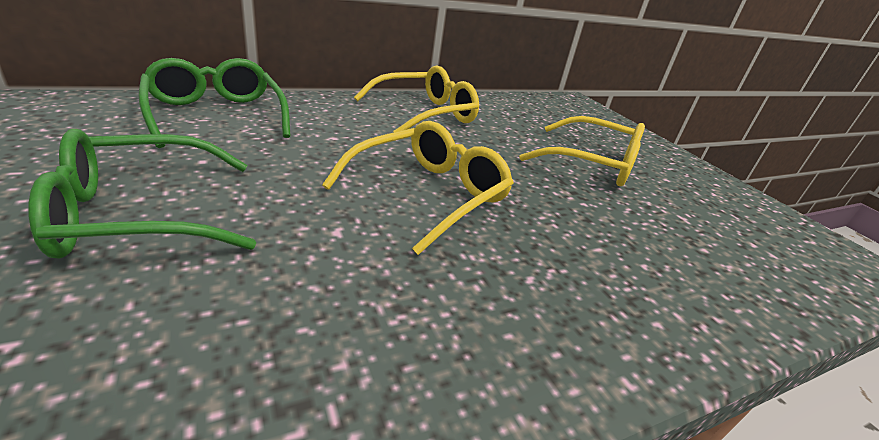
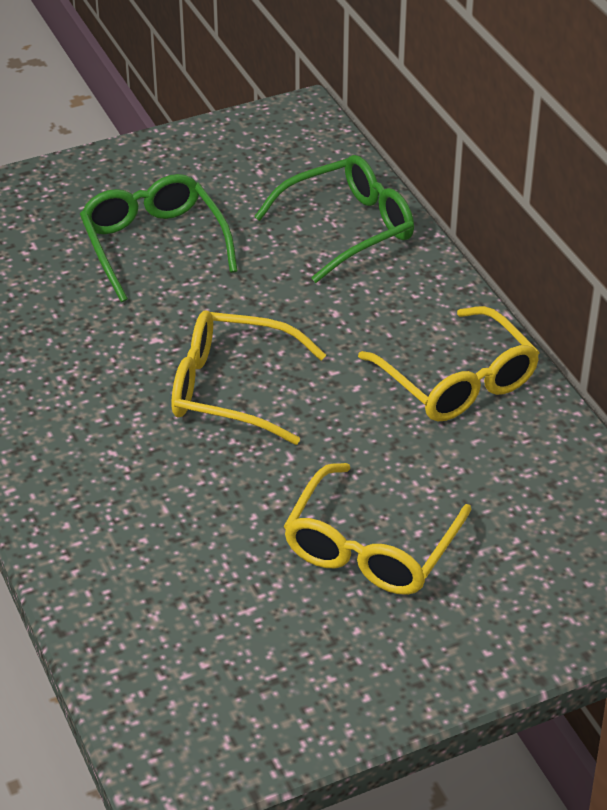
camera: 95 degrees right, 10 degrees up
(428, 194) = (231, 389): yellow glasses -> yellow glasses turned 150 degrees clockwise

